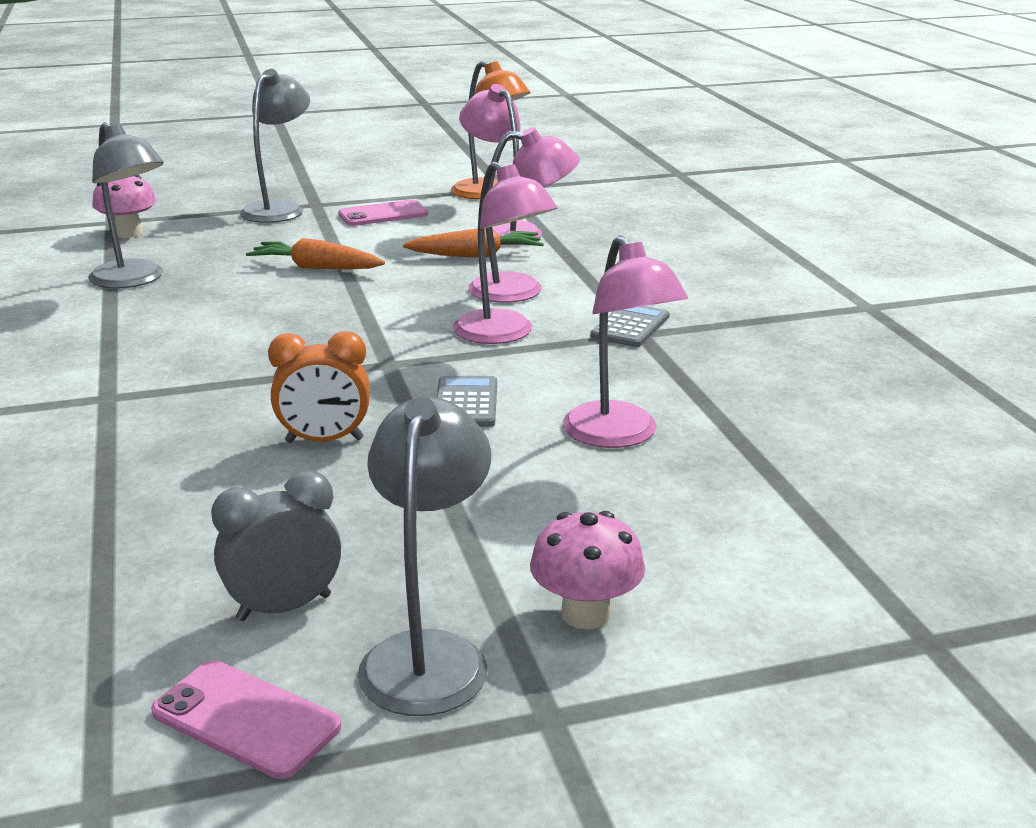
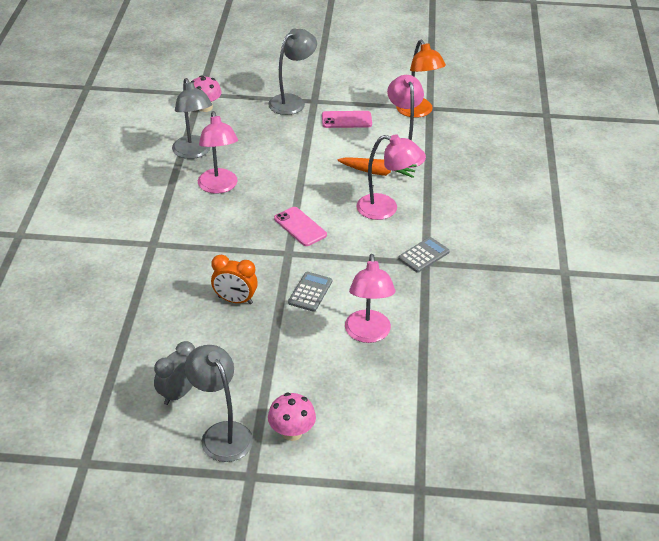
camera: 20 degrees right, 15 degrees up
(246, 719) = (144, 442): pink phone -> pink phone (300, 227)
(284, 607) = (179, 393): grey clock -> grey clock turned 45 degrees counterclockwise
(315, 268) = (288, 163): orange carrot -> none
(428, 654) = (221, 433): grey lamp -> grey lamp turned 60 degrees counterclockwise
(503, 334) = (355, 245): pink lamp -> pink lamp (219, 187)

